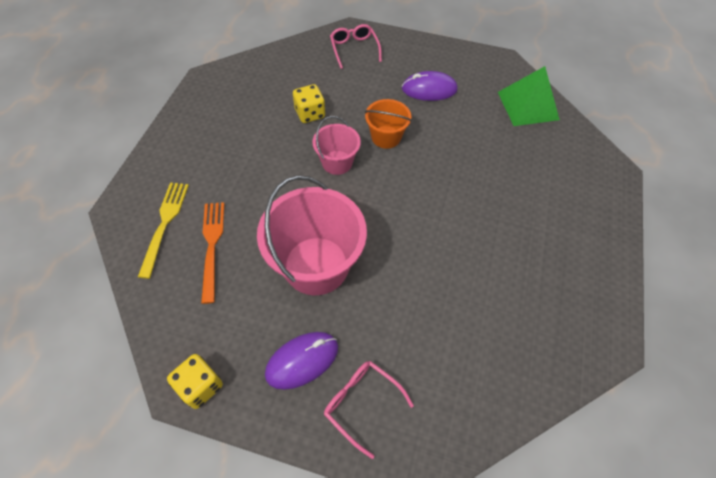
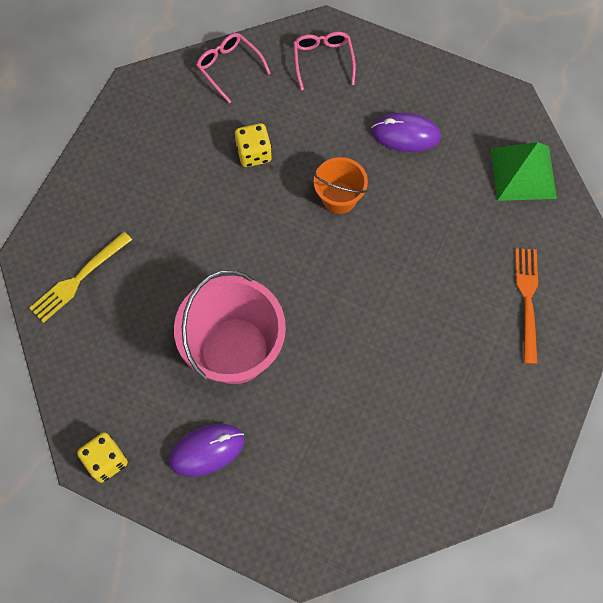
camera: 10 degrees right, 10 degrees up
(165, 223) = (78, 279): yellow fork -> yellow fork turned 150 degrees counterclockwise
(212, 245) = (127, 312): orange fork -> orange fork (527, 299)
(337, 162) = (276, 225): pink bucket -> none
(361, 403) = (258, 500): pink glasses -> pink glasses (229, 68)

